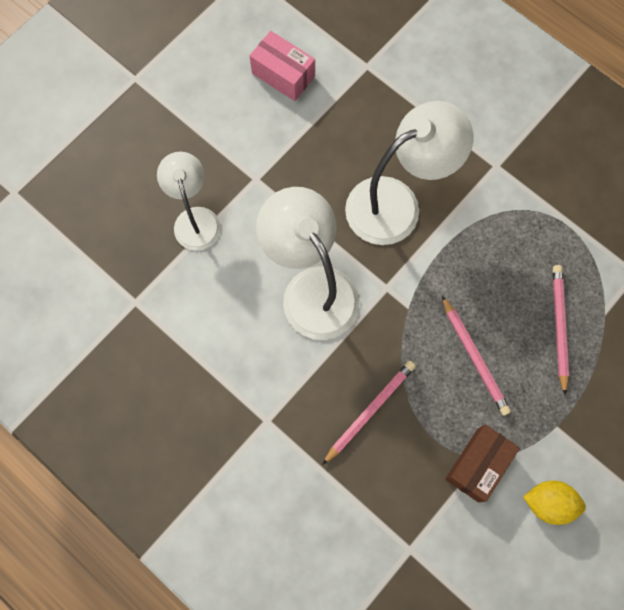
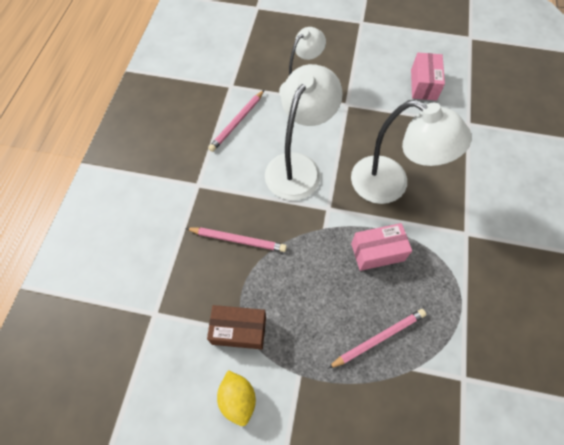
camera: 60 degrees right, 10 degrees down
(468, 269) = (377, 252): none -> pink box
(474, 357) = (316, 288): pink pencil -> pink pencil (237, 122)

